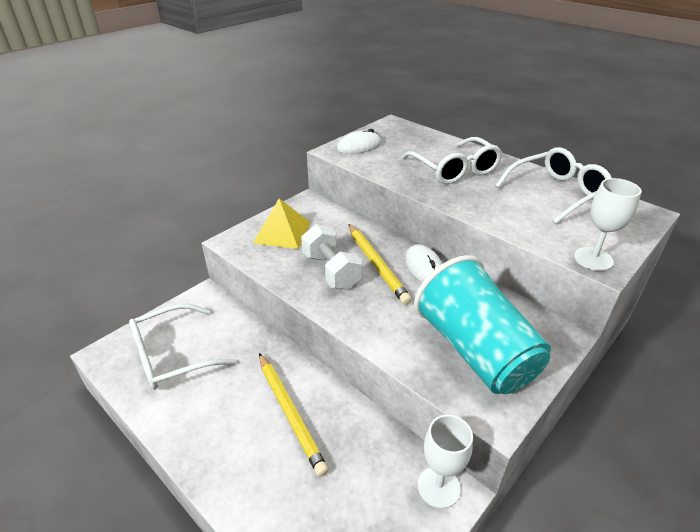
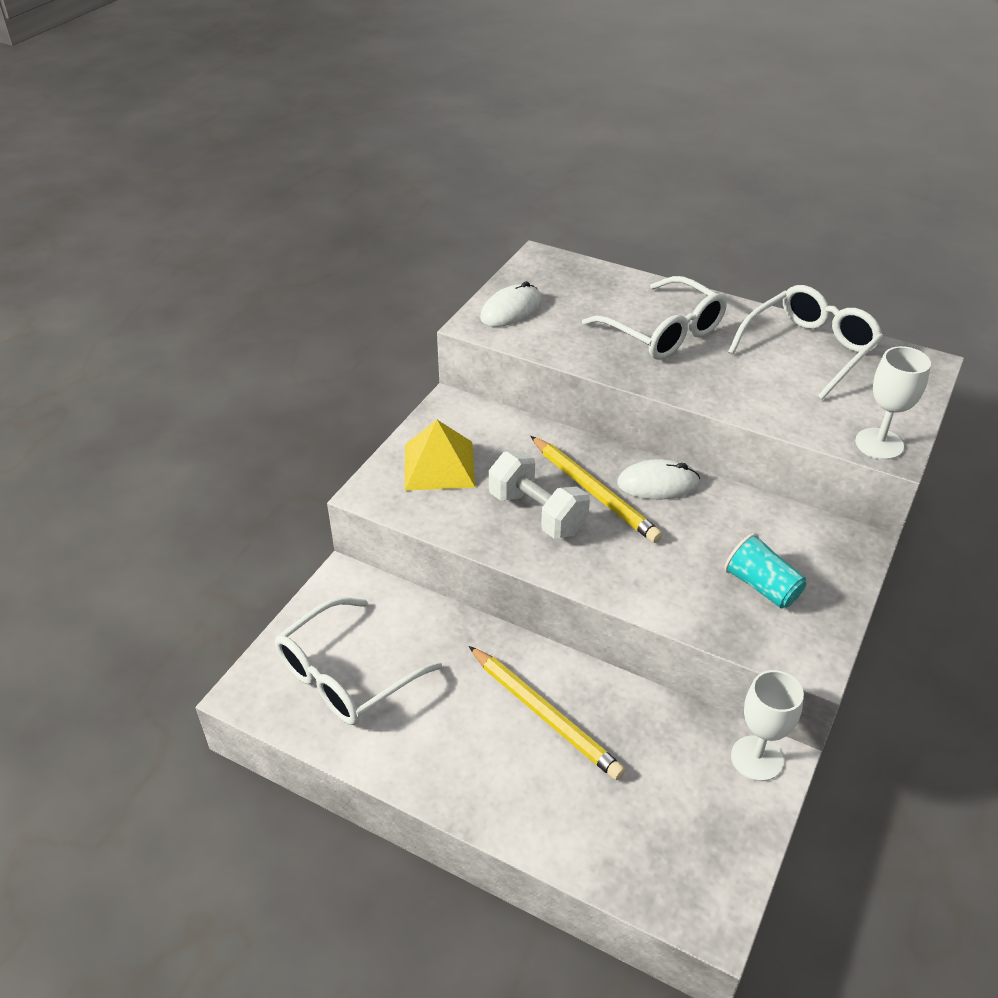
camera: 15 degrees left, 5 degrees up
(424, 267) = (658, 484): white mouse -> white mouse turned 60 degrees counterclockwise
(475, 350) = (762, 586): turquoise cup -> turquoise cup, size x0.46

